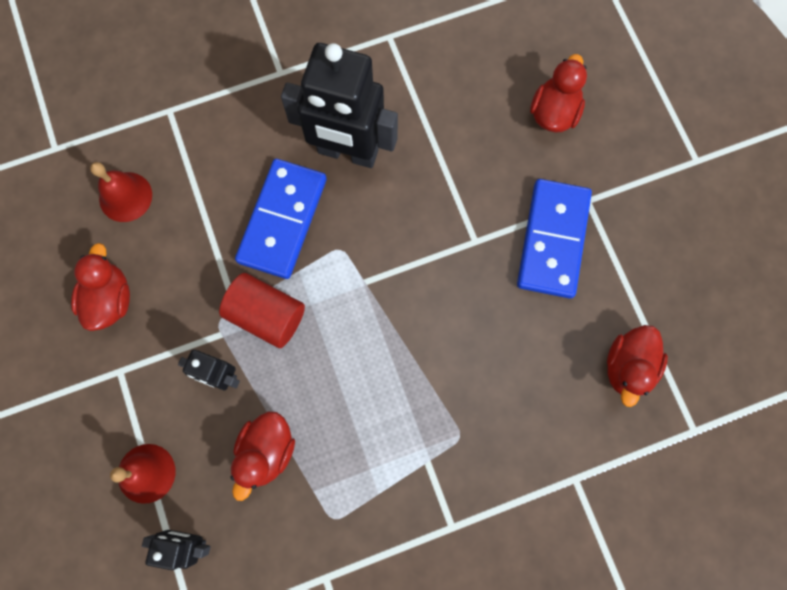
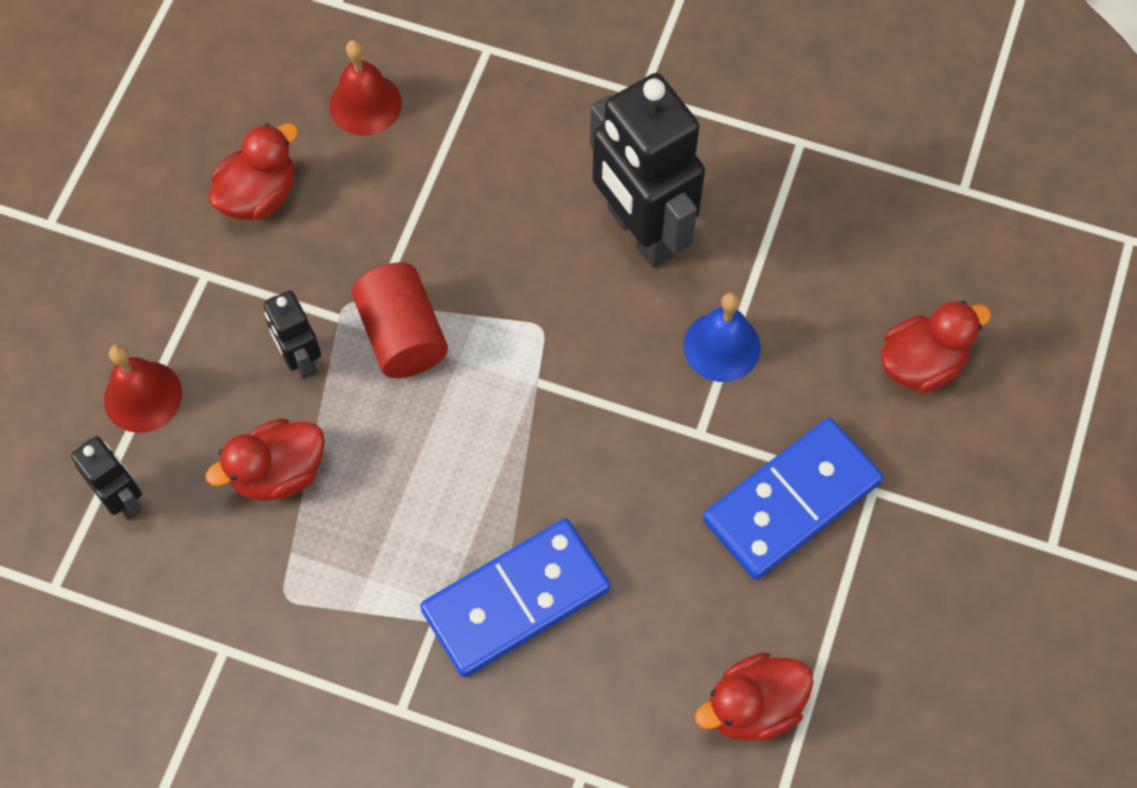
camera: 40 degrees right, 10 degrees down
(283, 220) = (506, 250): blue domino -> blue domino (516, 600)
(445, 183) = (722, 346): none -> blue bell

